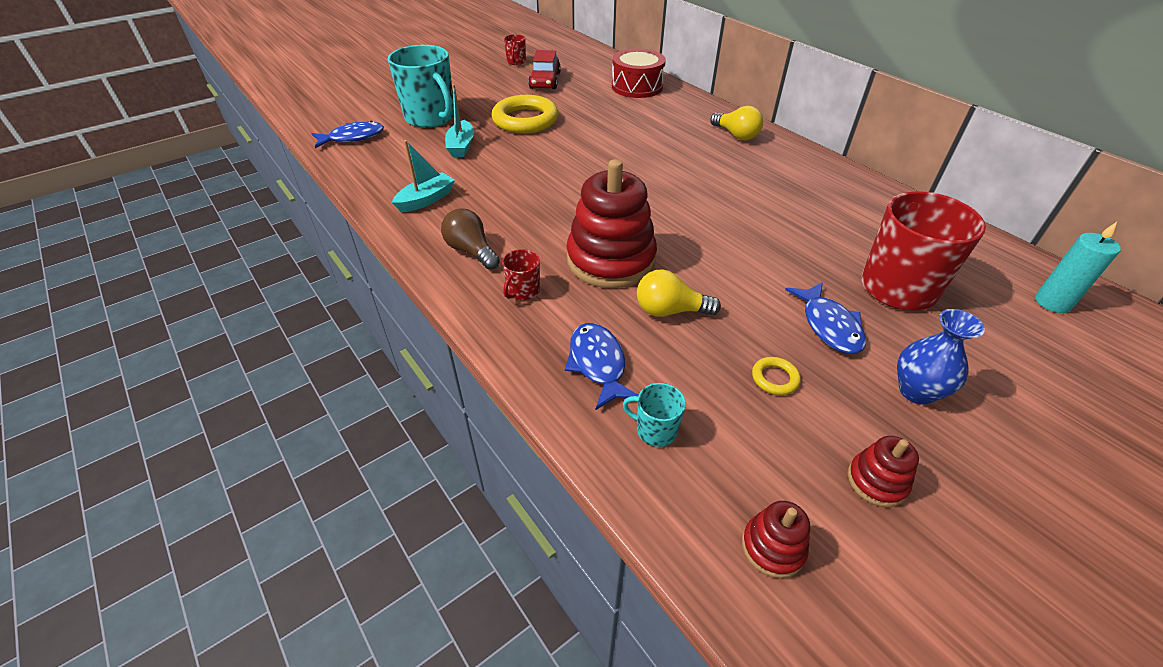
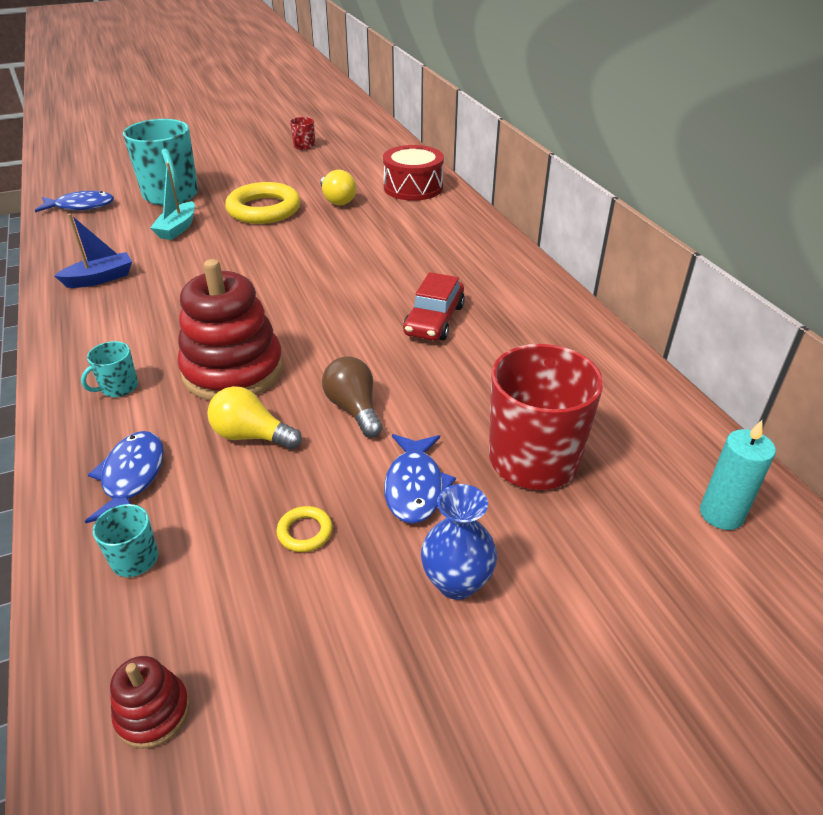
camera: 15 degrees right, 5 degrees down
(426, 200) = (100, 278): turquoise boat -> blue boat
(471, 251) = (101, 337): brown light bulb -> brown light bulb (354, 409)
(523, 291) = (118, 387): red mug -> turquoise mug
(545, 81) = (318, 170): red car -> red car (434, 320)
(736, 135) = (483, 255): yellow light bulb -> yellow light bulb (337, 200)
(876, 481) = (325, 672): red stacking toy -> none

